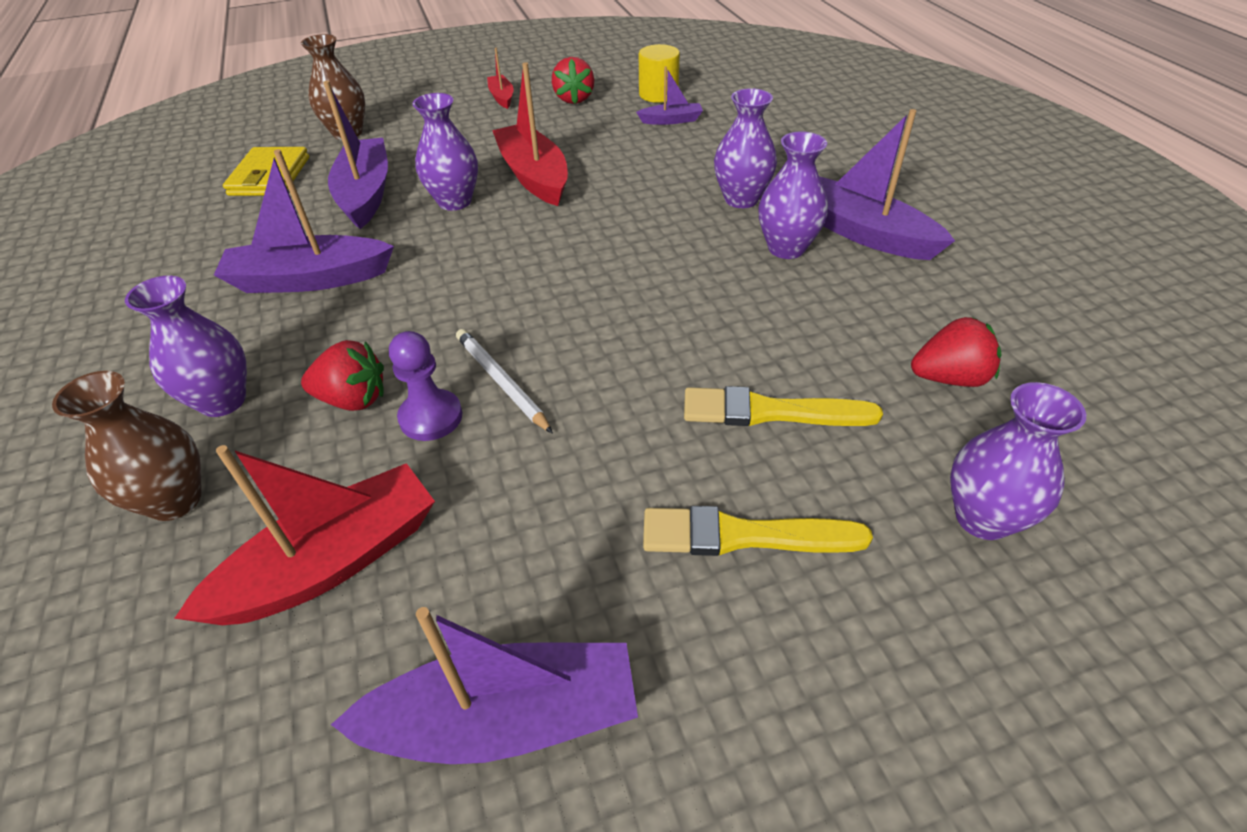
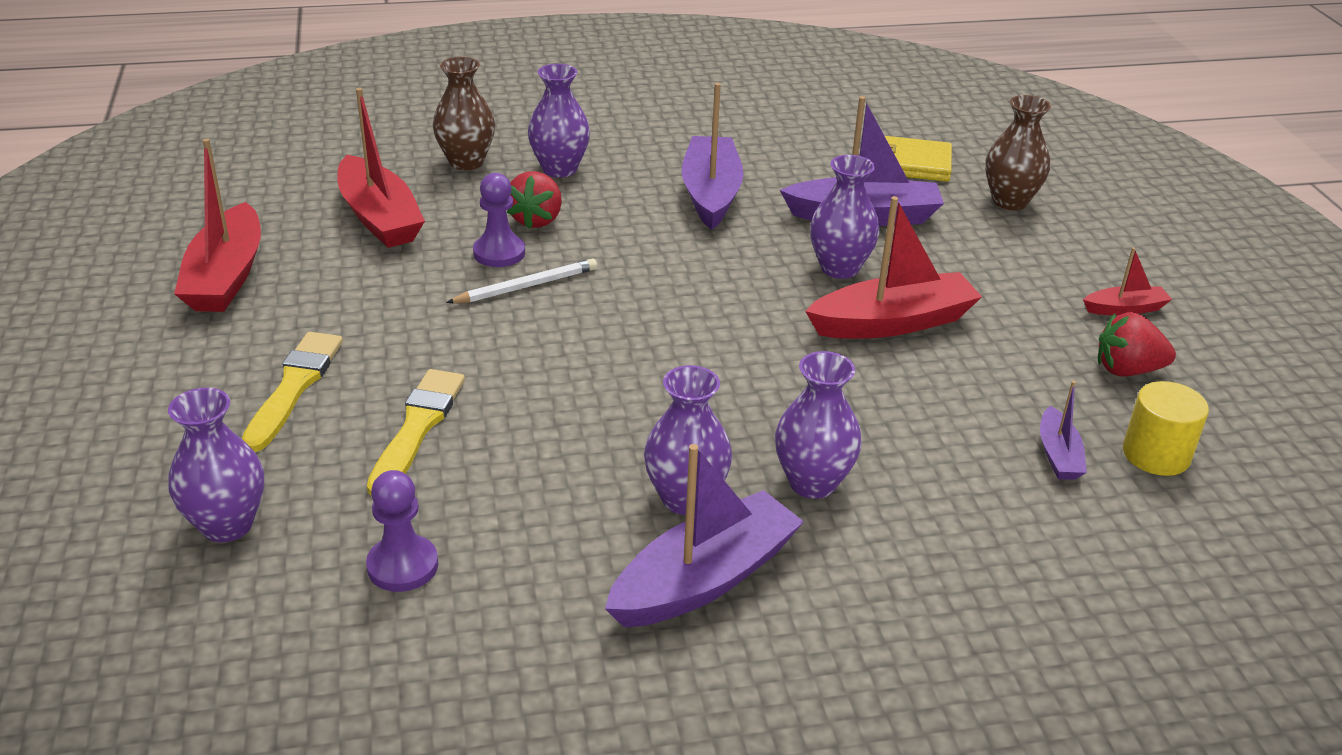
camera: 95 degrees right, 10 degrees down
(505, 719) = (226, 276): purple boat -> red boat
(949, 378) = (402, 566): red strawberry -> purple pawn

